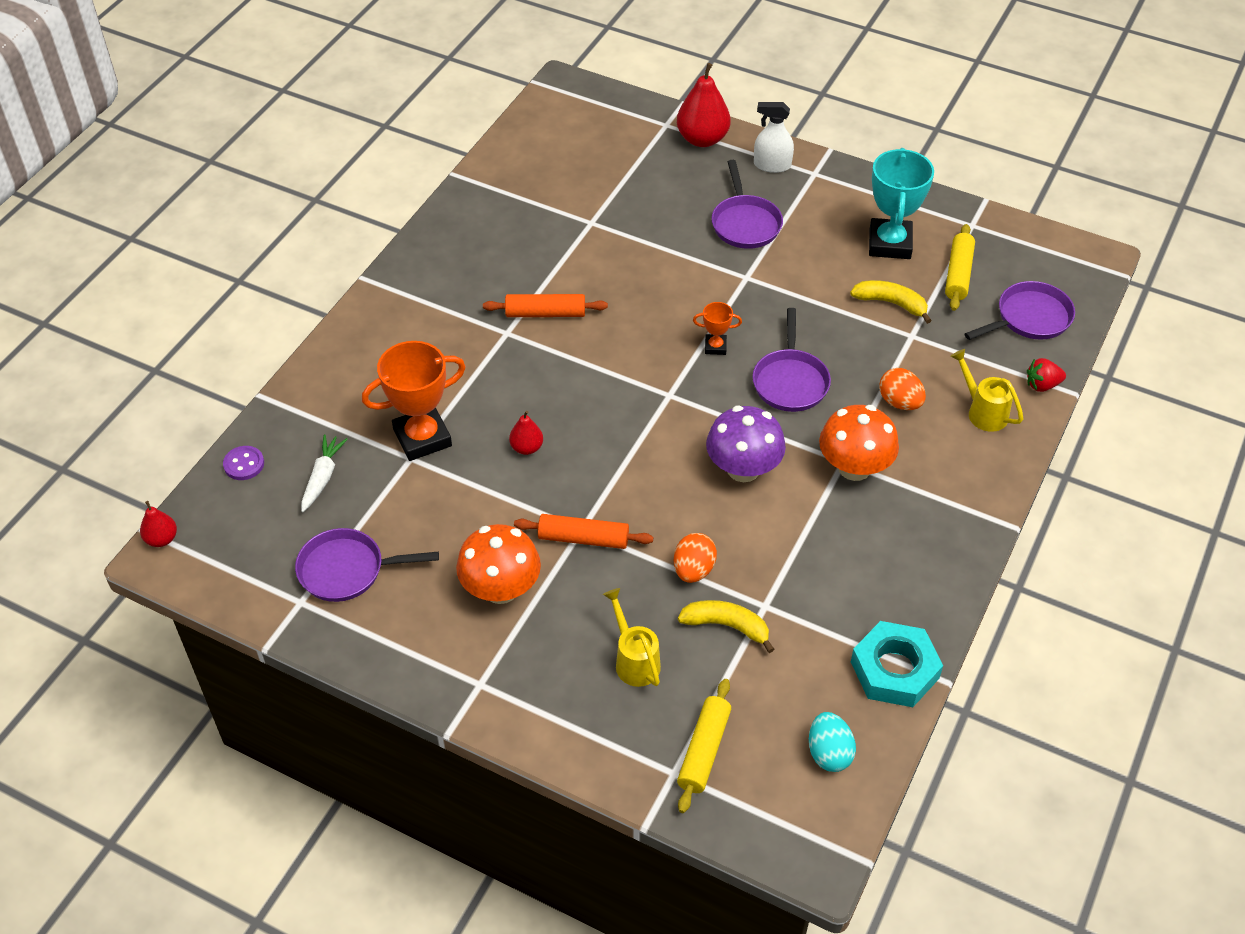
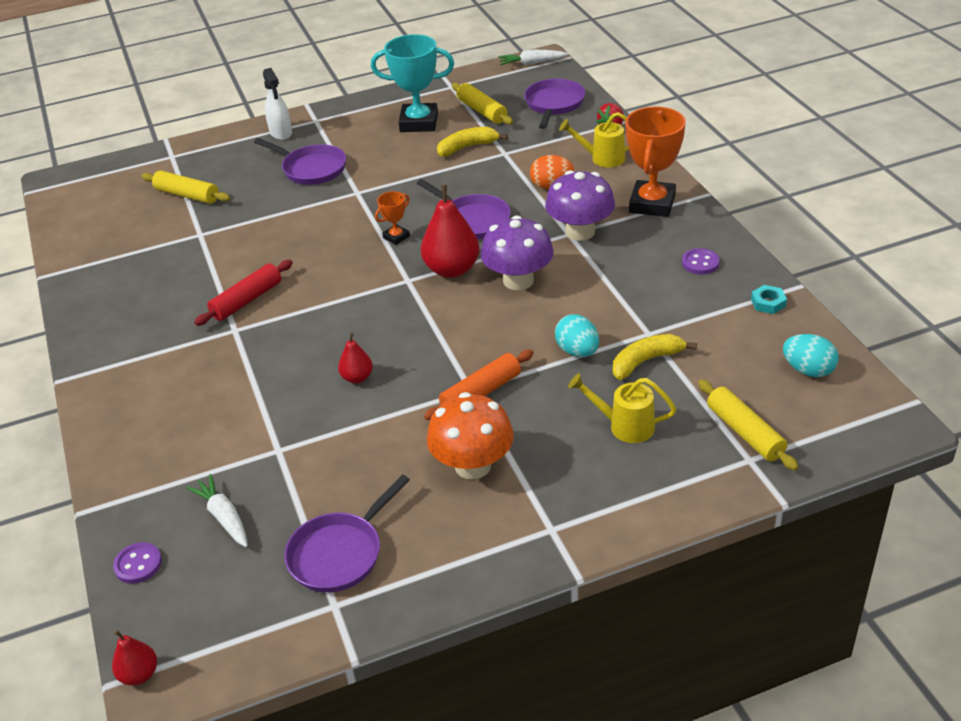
camera: 45 degrees left, 10 degrees down
(422, 438) = (268, 432): orange trophy -> orange trophy (652, 204)
(545, 313) = (247, 300): orange rolling pin -> red rolling pin
(628, 175) = (187, 195): none -> yellow rolling pin
(693, 570) = (577, 351): orange egg -> turquoise egg
(702, 139) = (211, 148): red pear -> red pear (452, 269)
(772, 165) = (281, 132): white spray bottle -> white spray bottle turned 75 degrees counterclockwise
(854, 467) = (580, 232): orange mushroom -> purple mushroom
(889, 243) = (419, 123): turquoise trophy -> turquoise trophy turned 45 degrees counterclockwise
(894, 670) = (768, 303): turquoise nut -> turquoise nut, size x0.45
(901, 584) = (700, 263): none -> purple button
(1080, 255) = (532, 63): none -> white carrot

